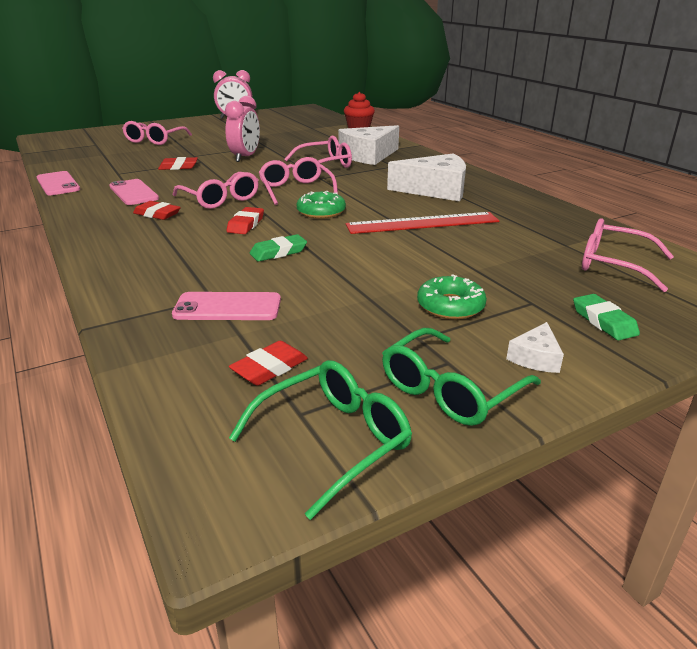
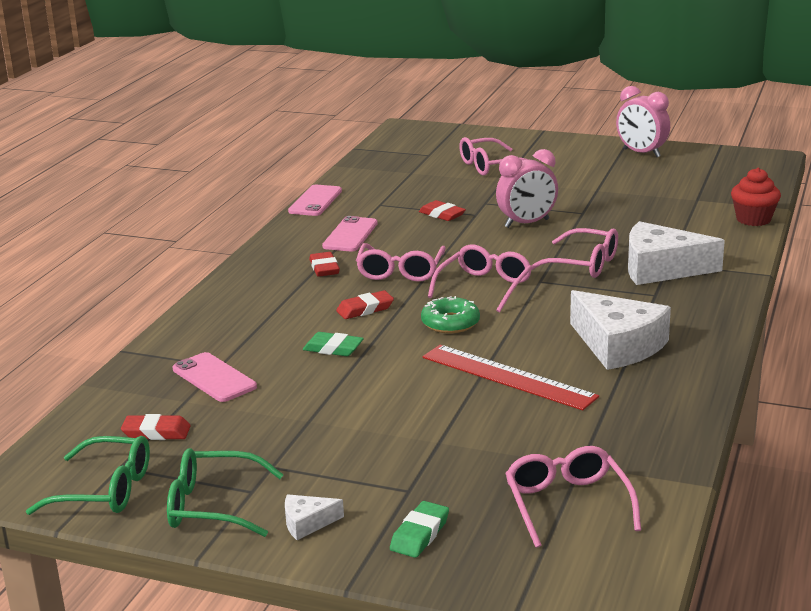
camera: 50 degrees right, 5 degrees down
(450, 306) = (345, 458): green donut -> none

